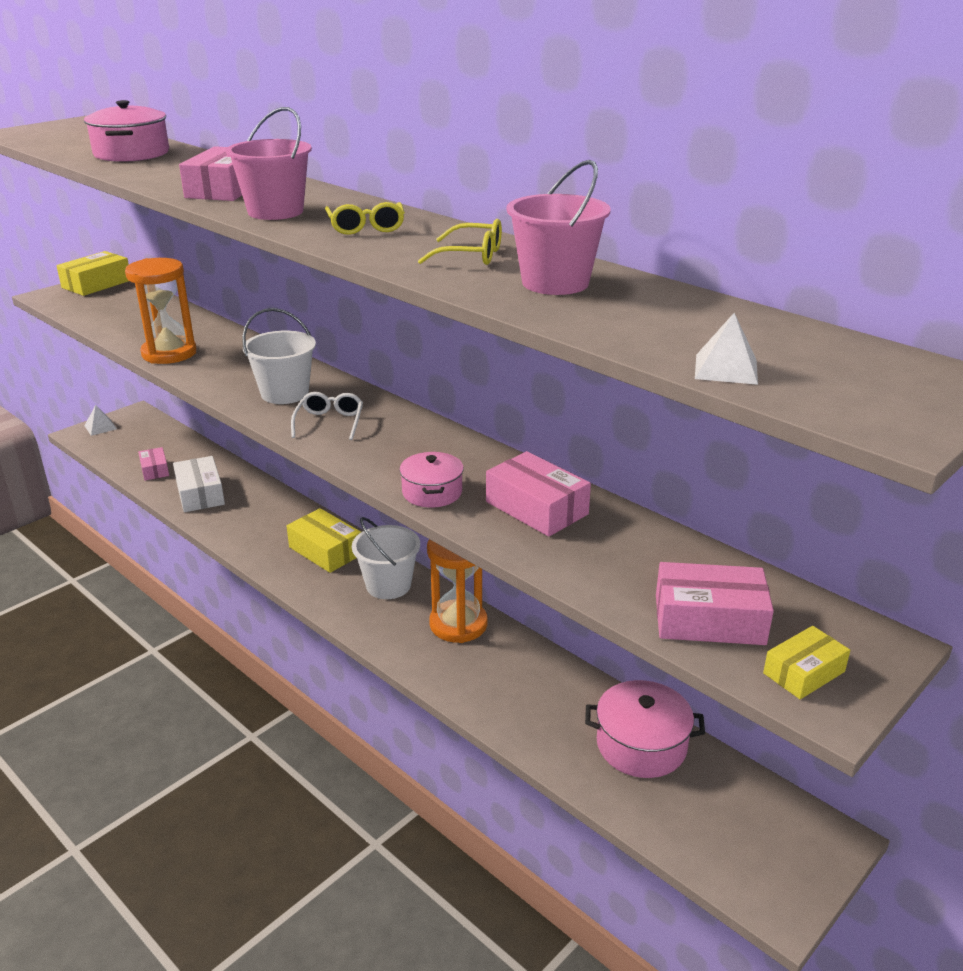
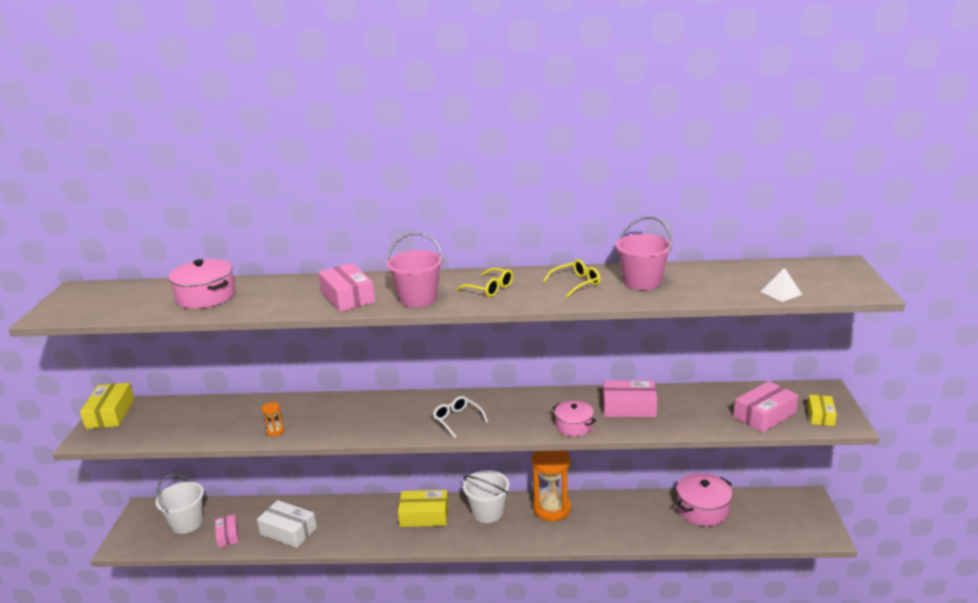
camera: 40 degrees left, 5 degrees down
(100, 427) = (130, 532): white pyramid -> none
(155, 470) = (228, 535): pink box -> pink box turned 45 degrees clockwise
(169, 353) = (275, 431): orange hourglass -> orange hourglass, size x0.42
(285, 393) = (400, 418): white bucket -> white bucket (187, 523)

